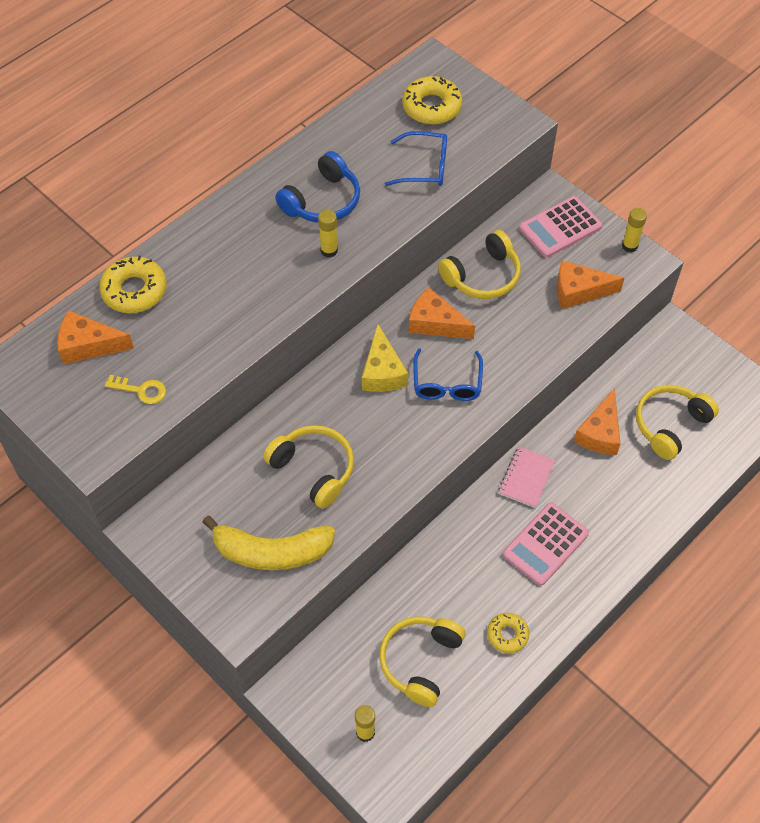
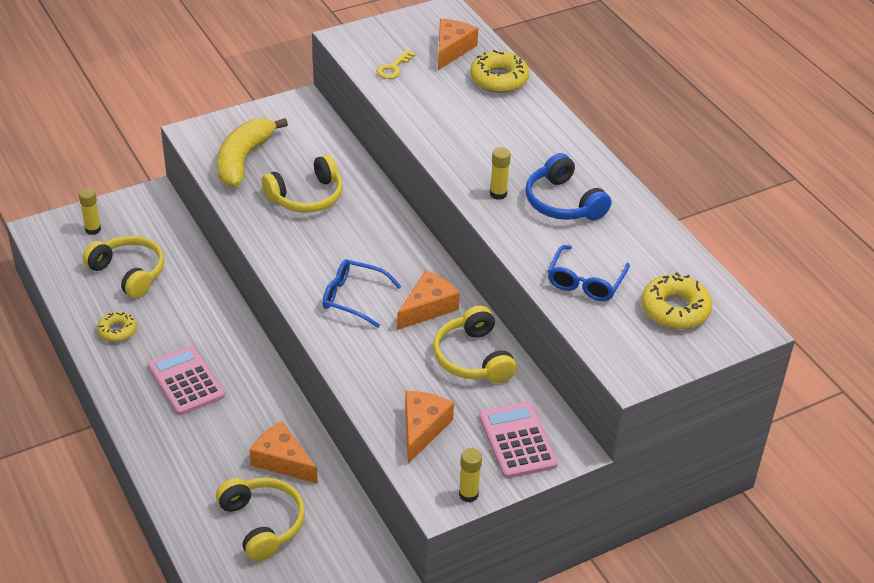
camera: 105 degrees right, 15 degrees down
(382, 371) = (387, 259): yellow cheese -> none
(526, 478) = (261, 388): pink notebook -> none

